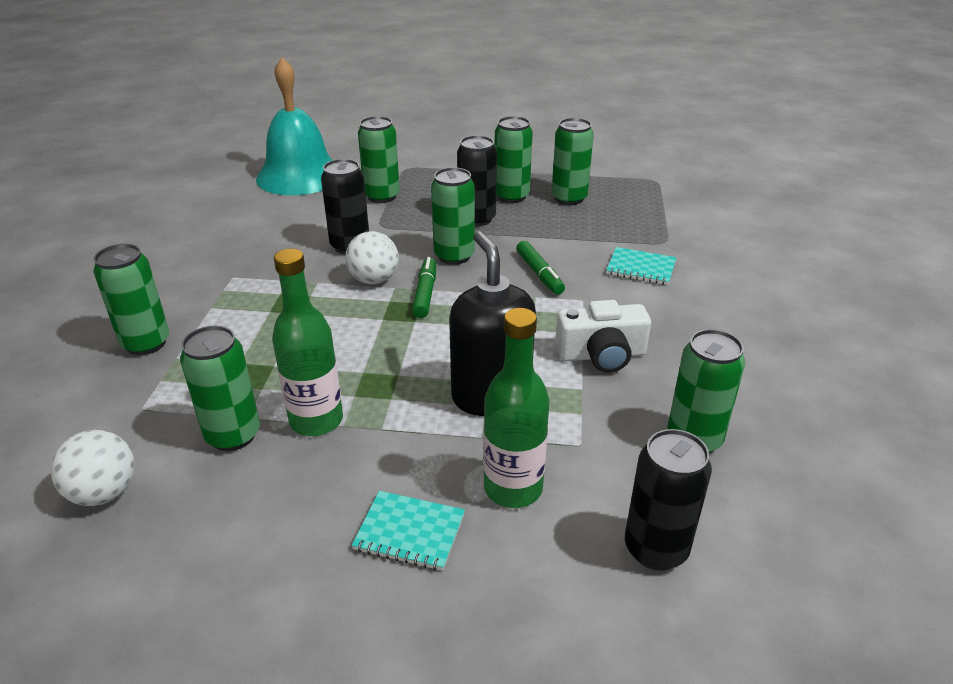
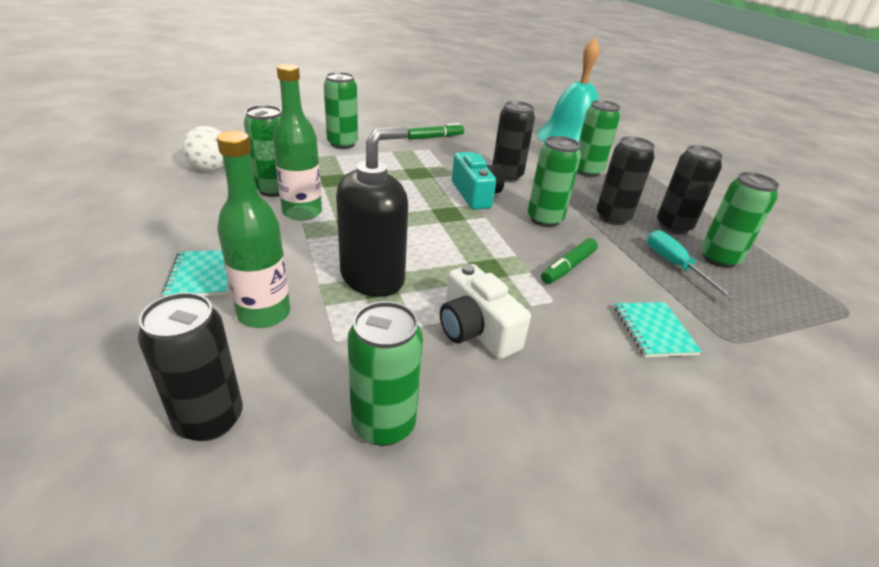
camera: 60 degrees right, 0 degrees up
(374, 280) = (475, 194): white ball -> turquoise camera
(425, 294) = (479, 218): green marker -> green marker (435, 137)
(511, 196) = (673, 226): green can -> black can
(567, 222) = (675, 265): none -> turquoise screwdriver

